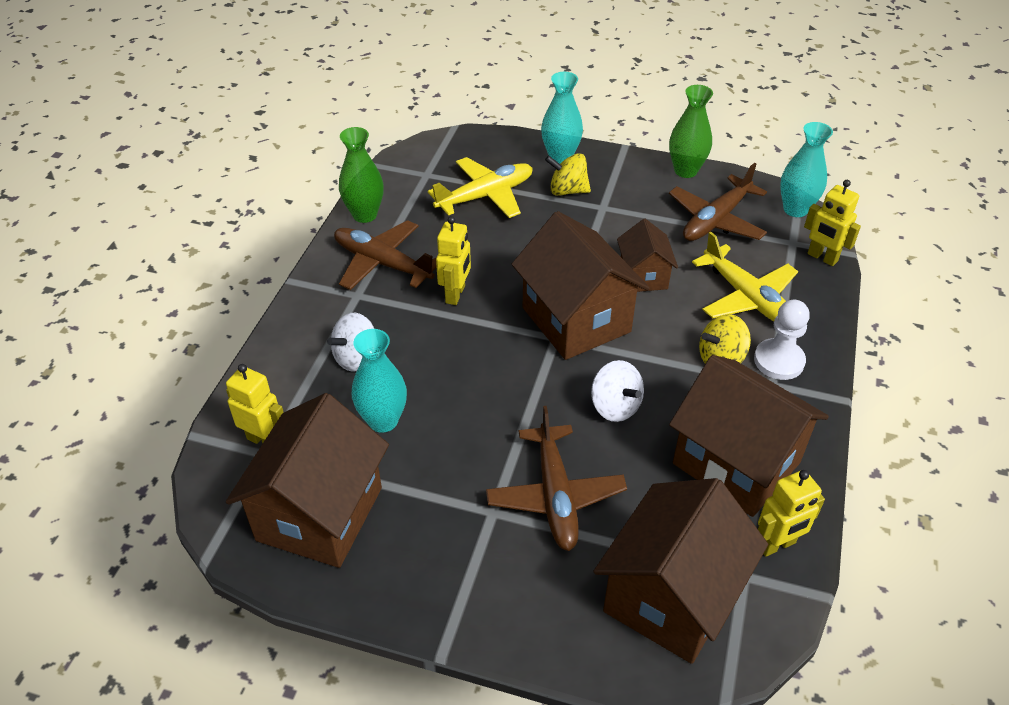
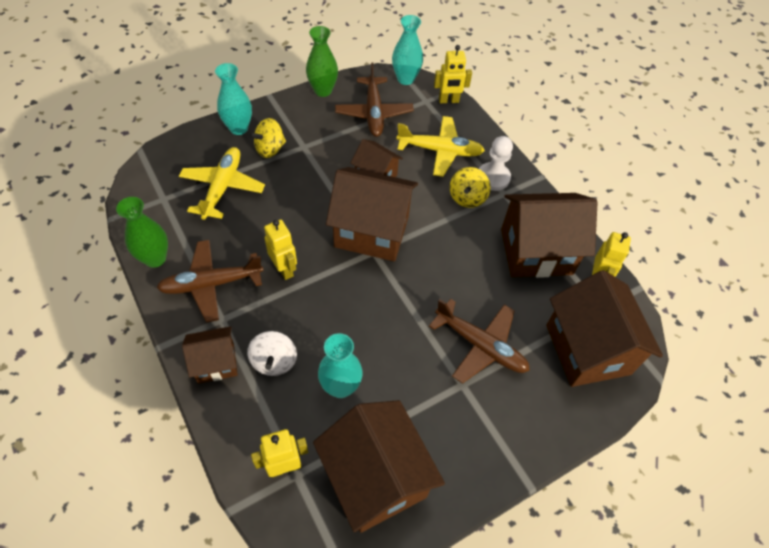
camera: 50 degrees left, 10 degrees up
(312, 323) = (216, 363): none -> brown house
(615, 406) = (450, 268): white spinning top -> none

